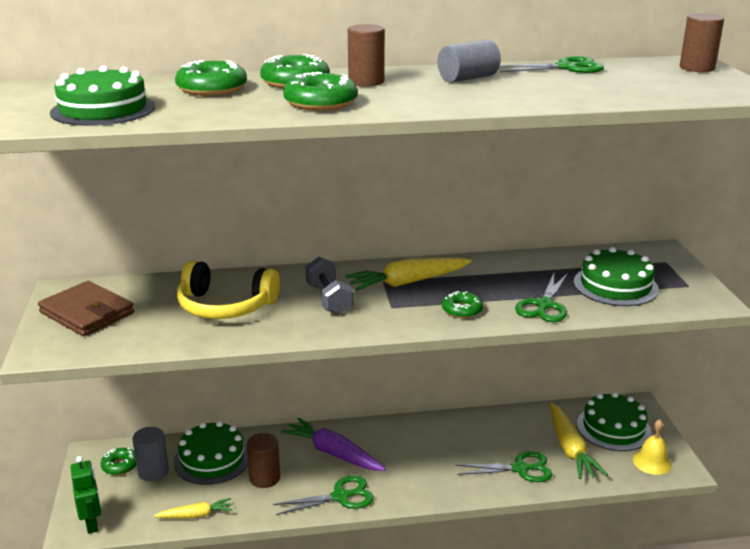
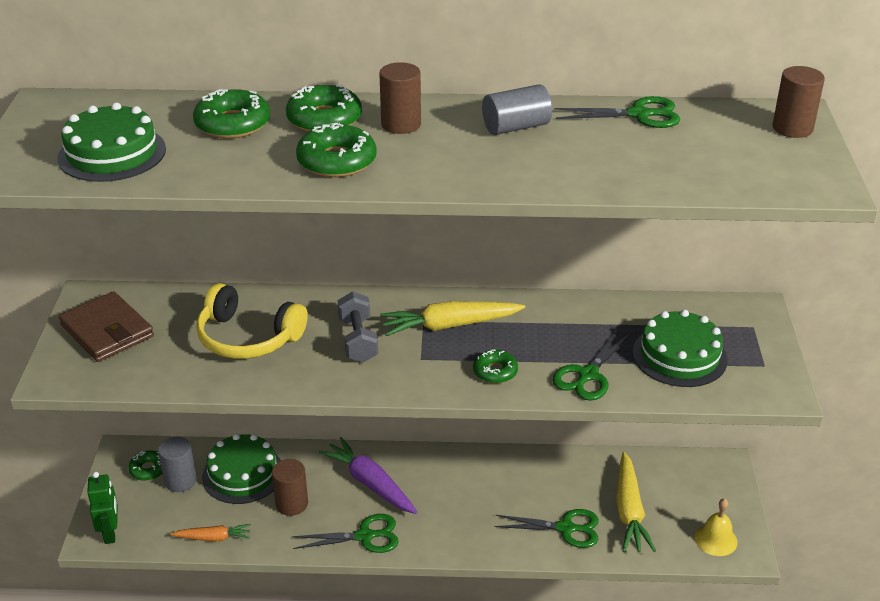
camera: 10 degrees right, 10 degrees up
(195, 515) = (213, 538): yellow carrot -> orange carrot
(613, 428) = (688, 491): green cake -> none

